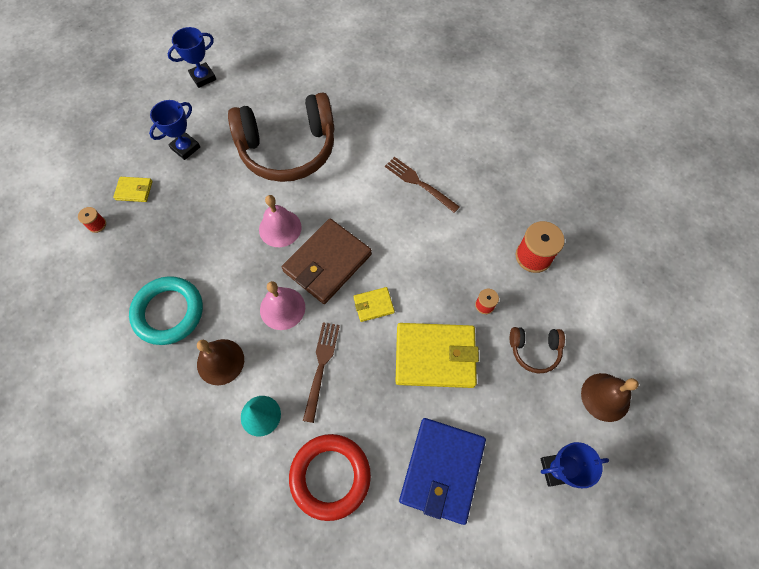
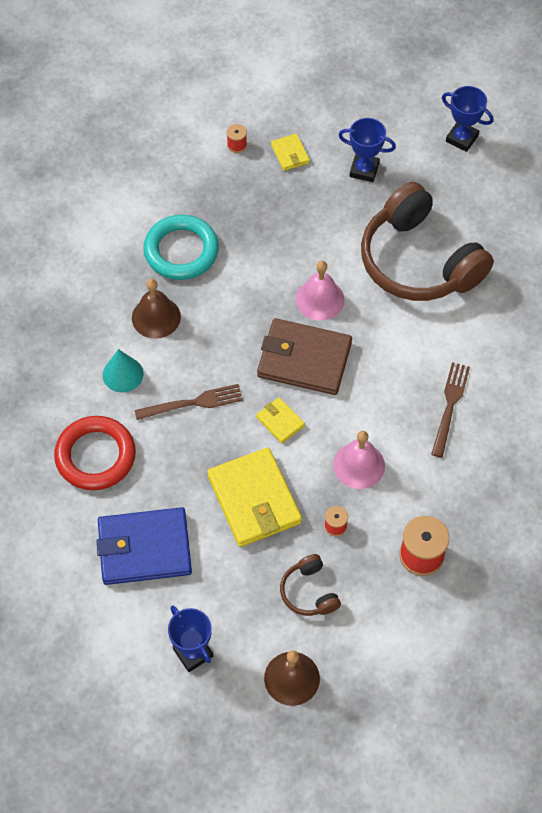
camera: 65 degrees right, 5 degrees down
(282, 308) = (234, 342): pink bell -> pink bell (359, 465)

